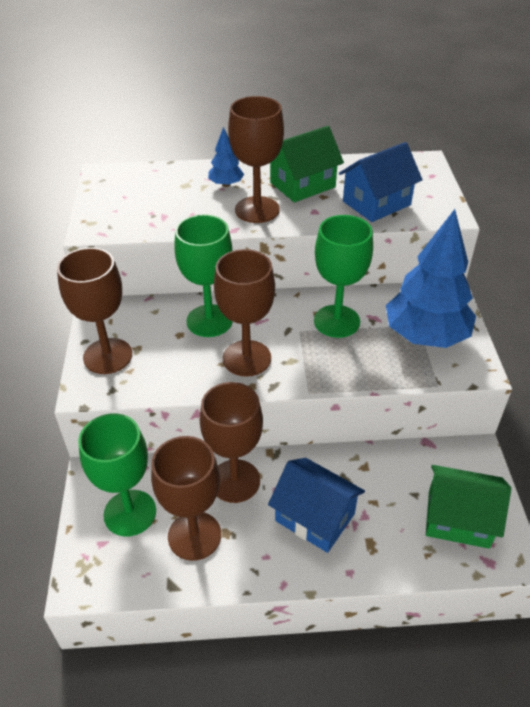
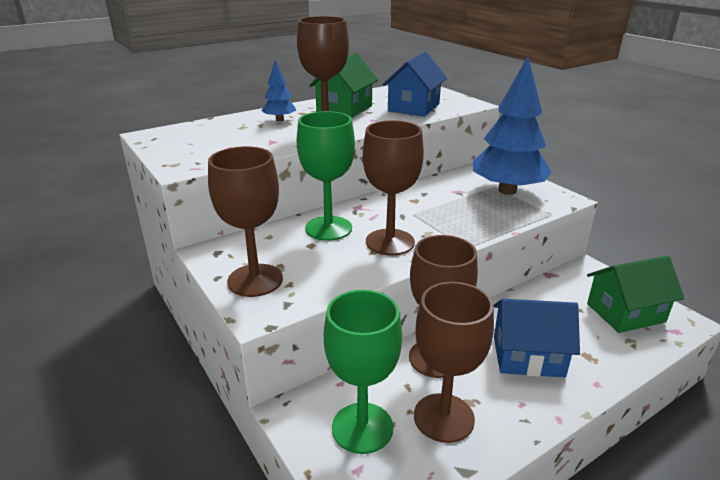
camera: 30 degrees left, 15 degrees down
(336, 321) = (434, 200): green goblet -> none

